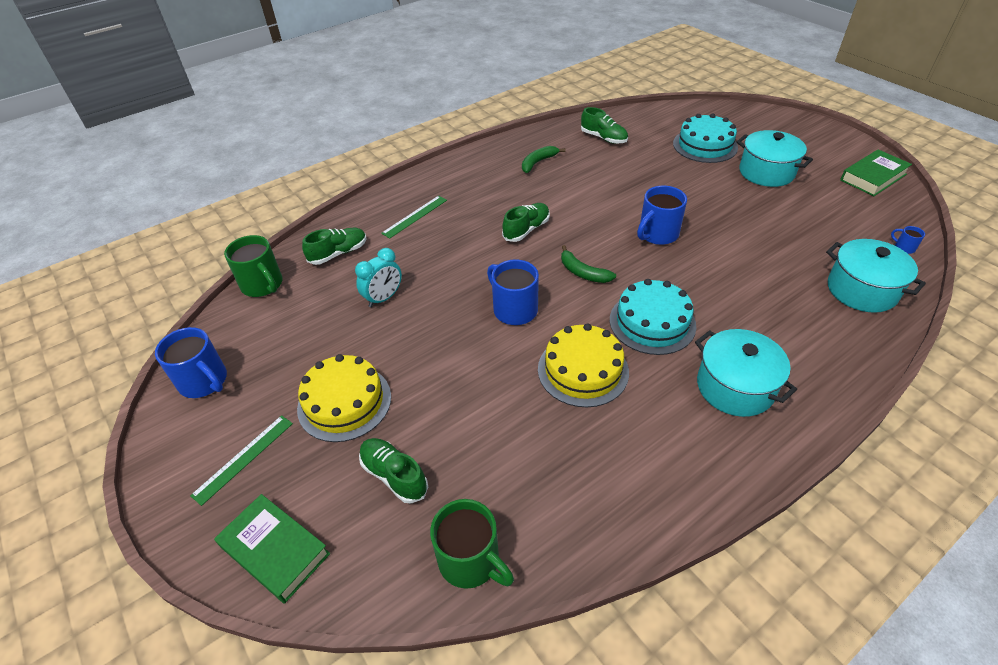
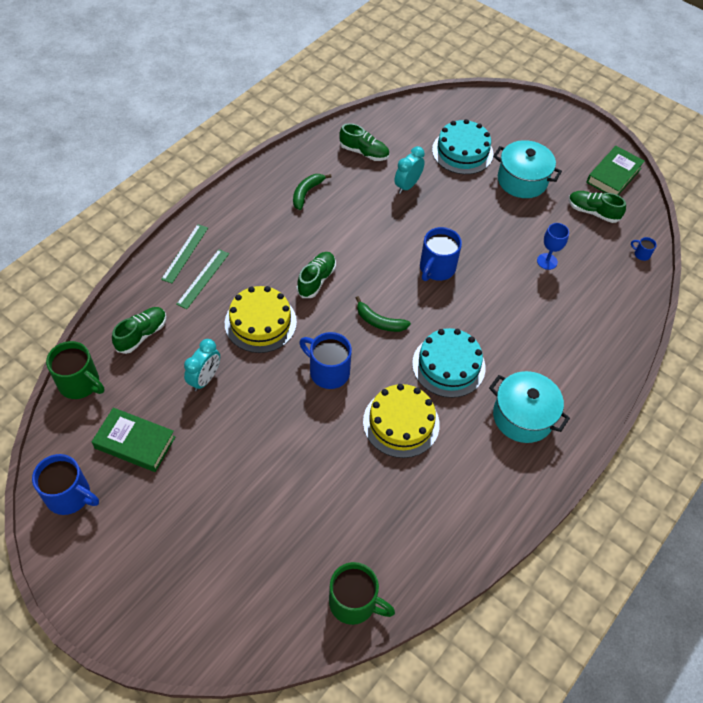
camera: 20 degrees left, 10 degrees up
(243, 458) = (139, 560): green ruler -> green ruler (185, 253)
(275, 550) = (200, 629): green book -> green book (135, 442)
(344, 402) = (207, 491): yellow cake -> yellow cake (260, 322)
(394, 475) = (273, 548): green shoe -> green shoe (593, 212)
(641, 166) = (407, 186): none -> turquoise clock
(786, 242) = (547, 261): none -> blue goblet
(861, 290) = (611, 305): turquoise pot -> none

